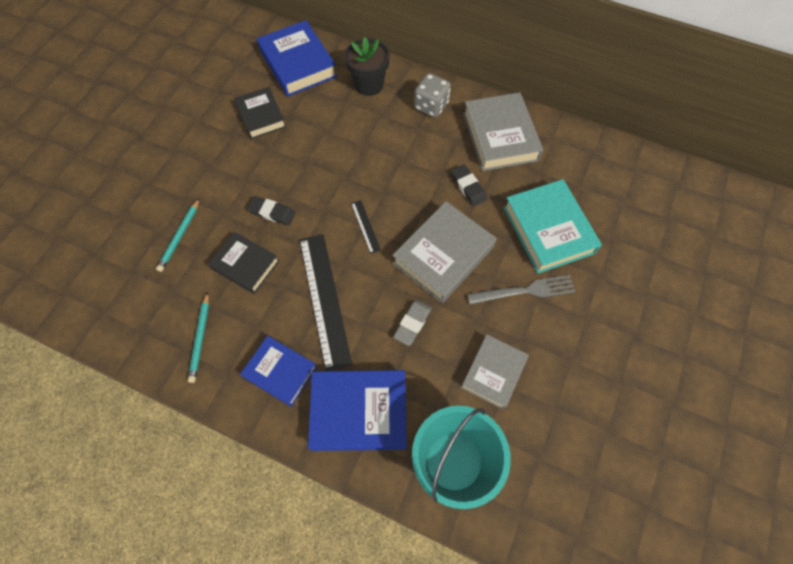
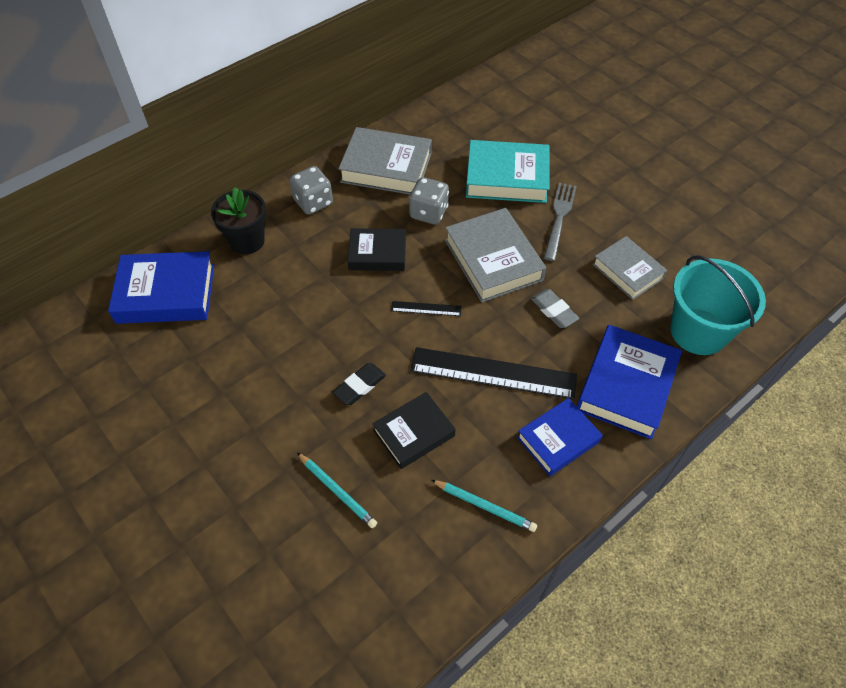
camera: 65 degrees left, 10 degrees down
(261, 116) = (217, 354): black book -> black book (377, 254)
(468, 187) = (428, 213): black eraser -> grey dice

